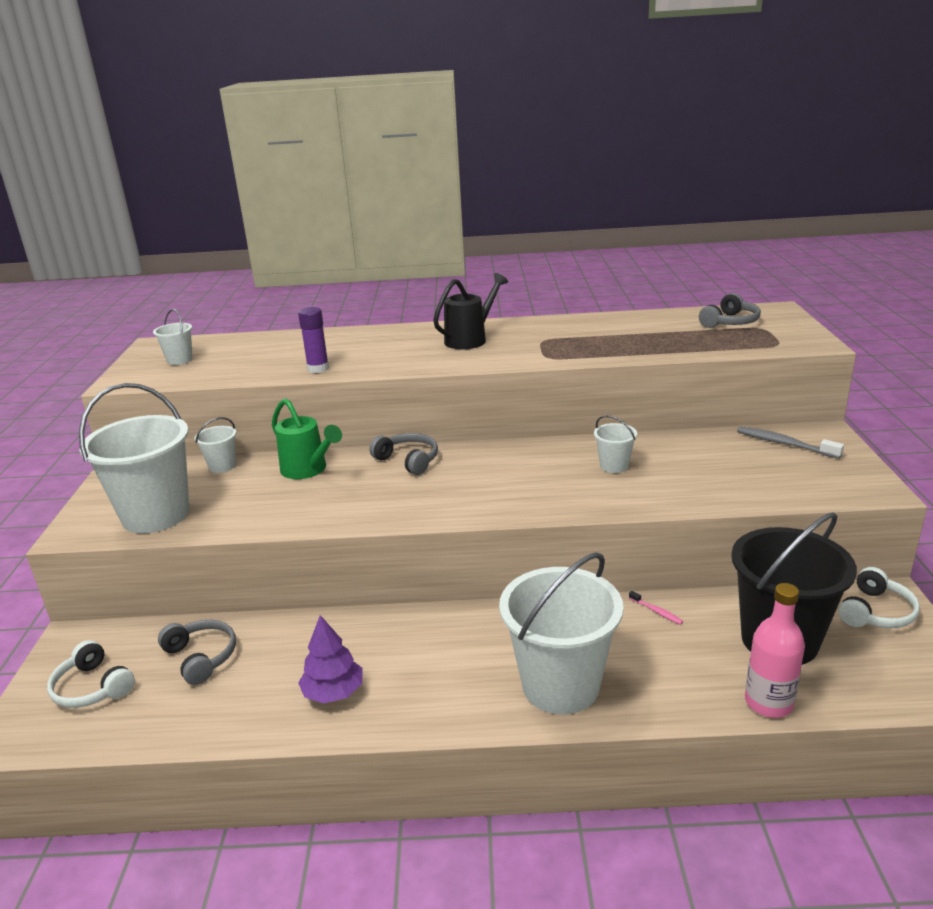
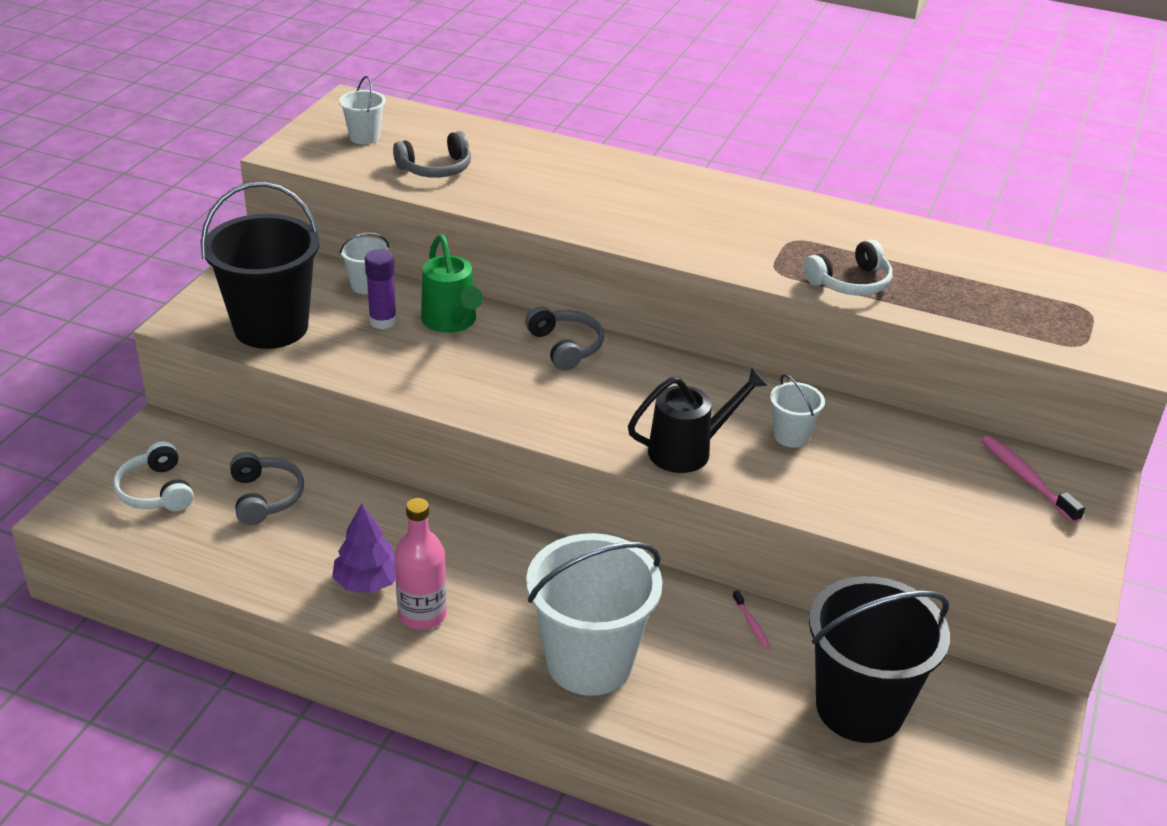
camera: 20 degrees right, 10 degrees up
(156, 515) = (271, 327): white bucket -> black bucket
(318, 369) = (503, 201): purple glue stick -> purple glue stick (383, 321)
(470, 339) = (707, 210): black watering can -> black watering can (689, 450)
(730, 322) = (1057, 287): grey headphones -> grey headphones (436, 168)
(768, 703) = (787, 765): pink bottle -> pink bottle (422, 614)
(784, 444) = (1026, 478): grey toothbrush -> pink toothbrush
(875, 612) = (1001, 721): white headphones -> white headphones (850, 282)

